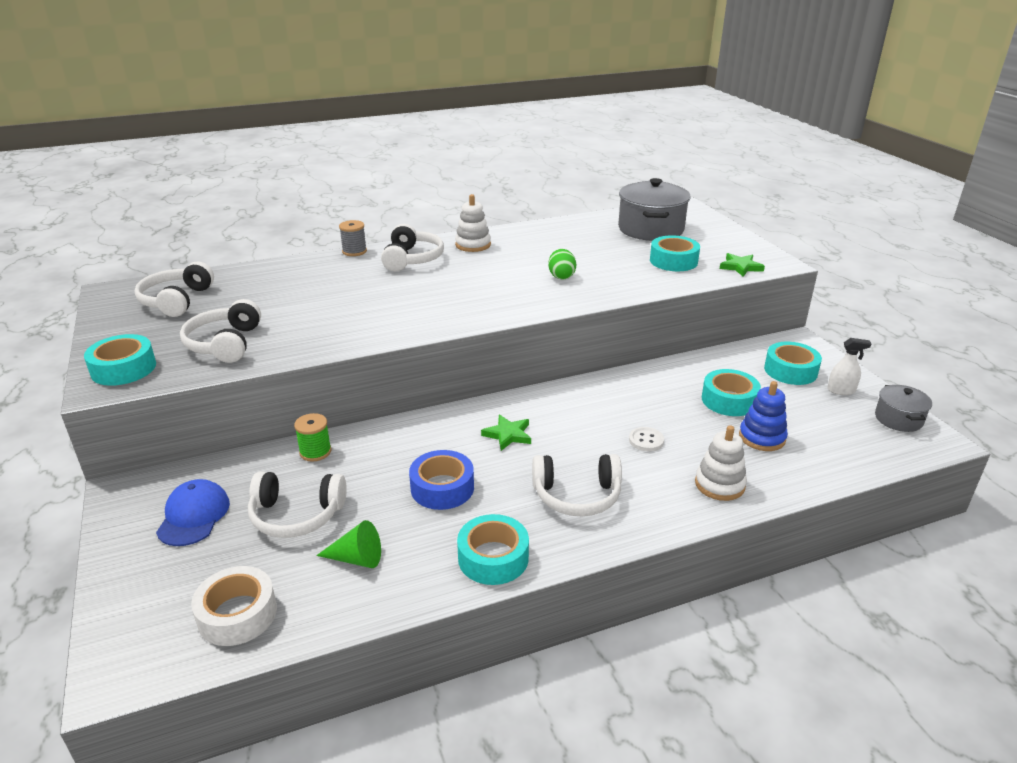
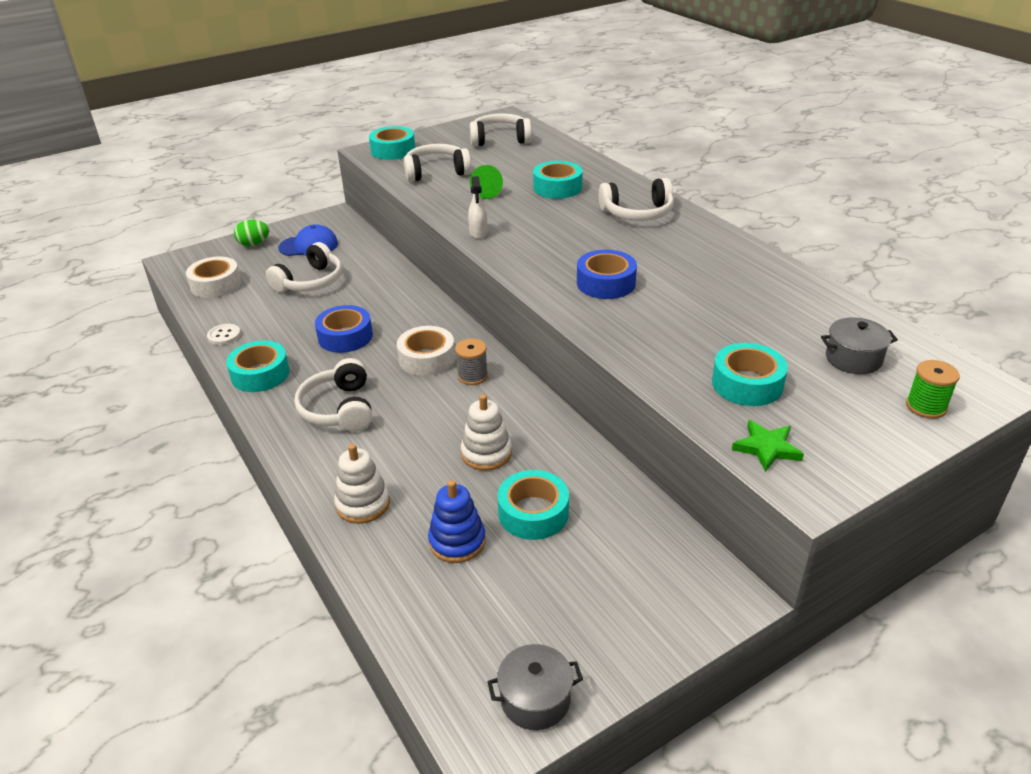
camera: 80 degrees right, 5 degrees up
(296, 515) = (310, 282): white headphones -> white headphones turned 135 degrees counterclockwise
(315, 452) = (386, 272): green spool -> green spool (926, 406)
(354, 251) = (637, 183): grey spool -> grey spool (472, 376)
(357, 558) = (263, 315): green cone -> green cone (486, 191)
(473, 245) = (698, 239): white stacking toy -> white stacking toy (486, 453)
(508, 435) = (427, 358): green star -> white tape
(525, 286) = (606, 283): none -> blue tape
(561, 276) = (645, 303): green egg -> green egg (254, 244)
(646, 440) = (434, 447): white button -> white button (224, 335)
(650, 229) = (853, 359): grey pot -> grey pot, size x0.54
(790, 370) = (633, 579): turquoise tape -> turquoise tape (557, 187)
(841, 390) = (596, 635): white spray bottle -> white spray bottle (478, 233)

